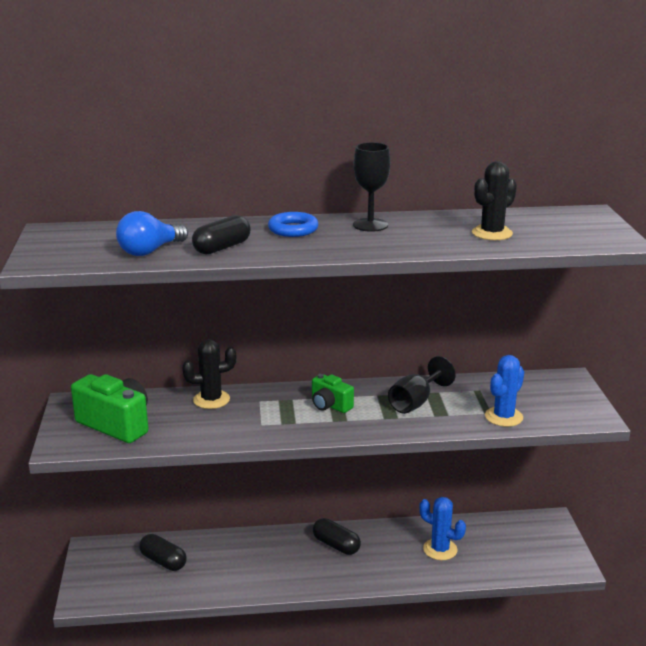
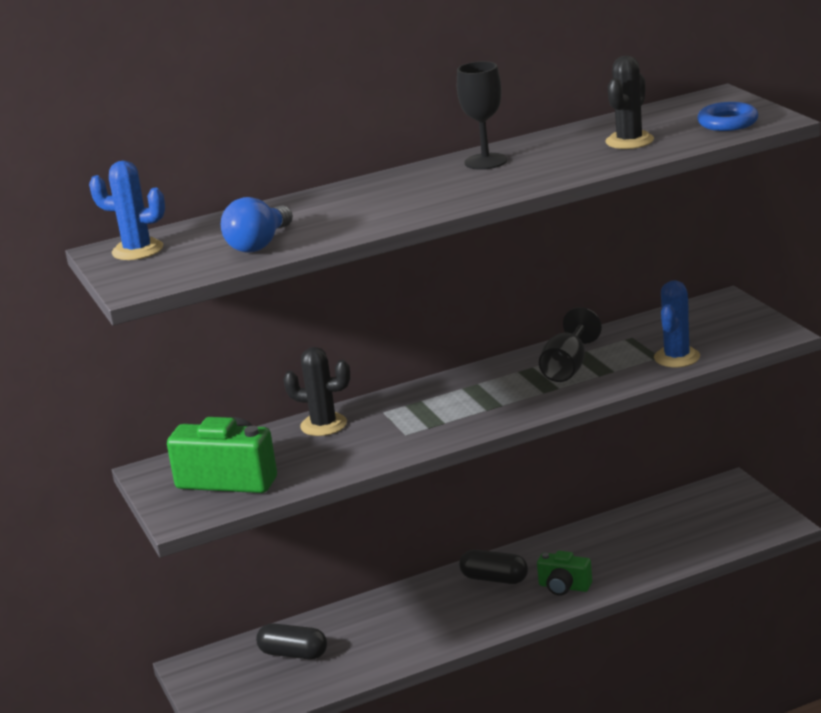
camera: 15 degrees left, 0 degrees up
(211, 400) = (323, 425): black cactus -> black cactus turned 45 degrees clockwise
(222, 248) = (340, 222): black capsule -> none
(293, 229) = (401, 185): blue ring -> blue ring (727, 122)
(330, 405) = (471, 395): green camera -> green camera (564, 587)
(440, 549) = (619, 549): blue cactus -> blue cactus (137, 250)

